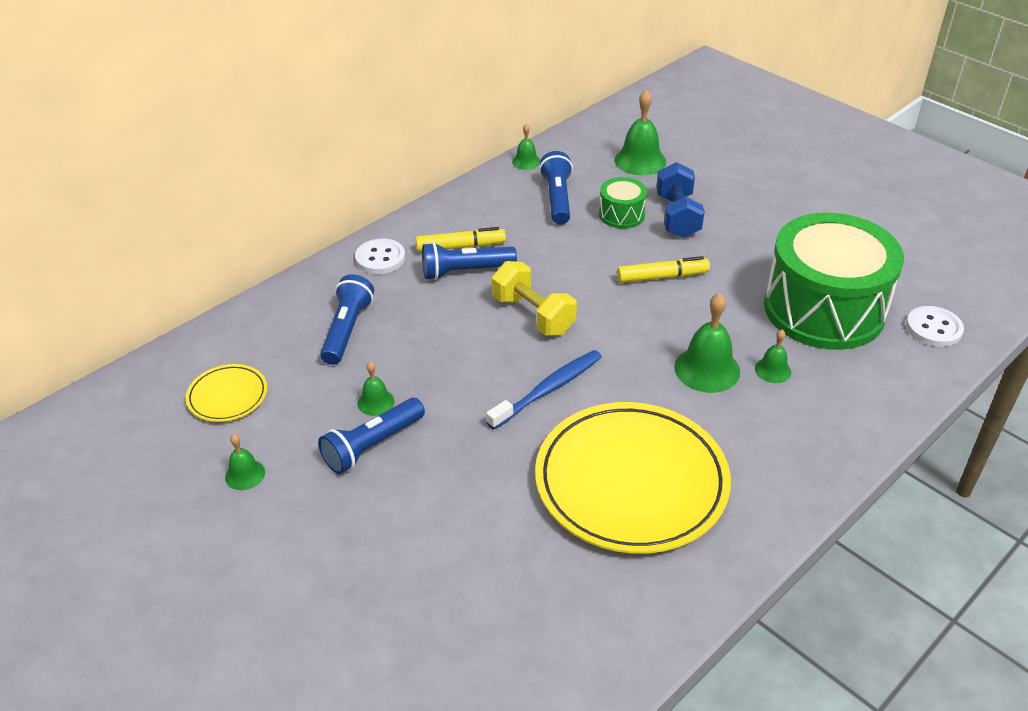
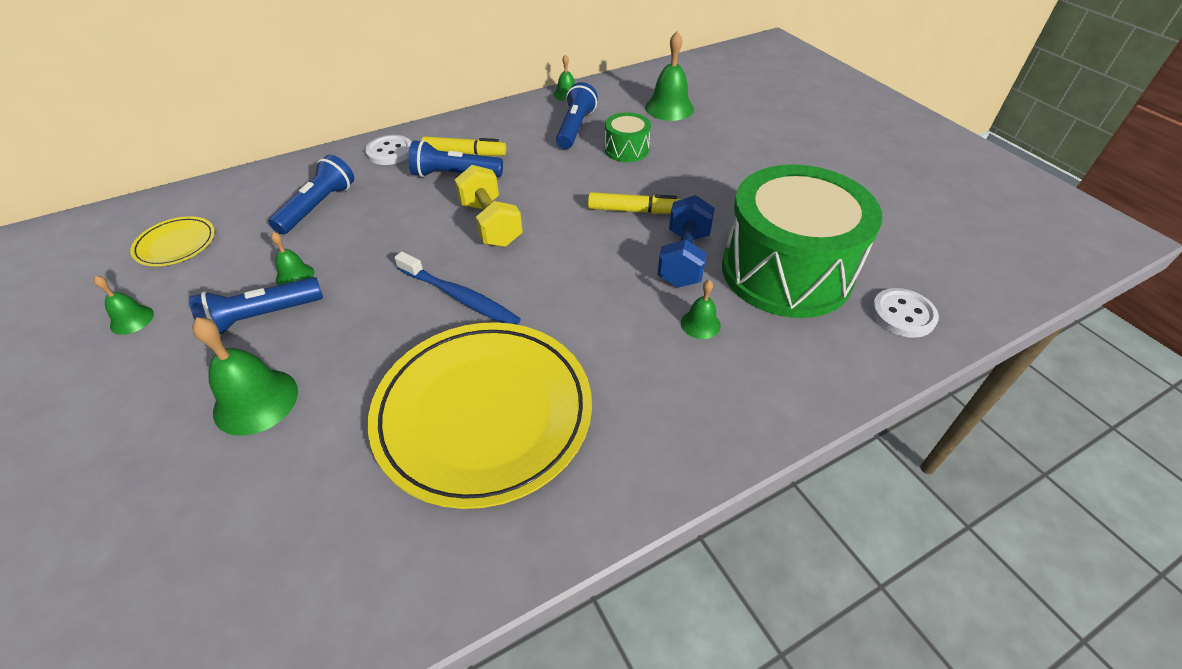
camera: 15 degrees right, 5 degrees up
(548, 389) = (460, 297): blue toothbrush -> blue toothbrush turned 60 degrees clockwise
(677, 216) = (678, 159): blue dumbbell -> blue dumbbell (684, 259)
(707, 369) = (630, 309): green bell -> green bell (256, 401)

